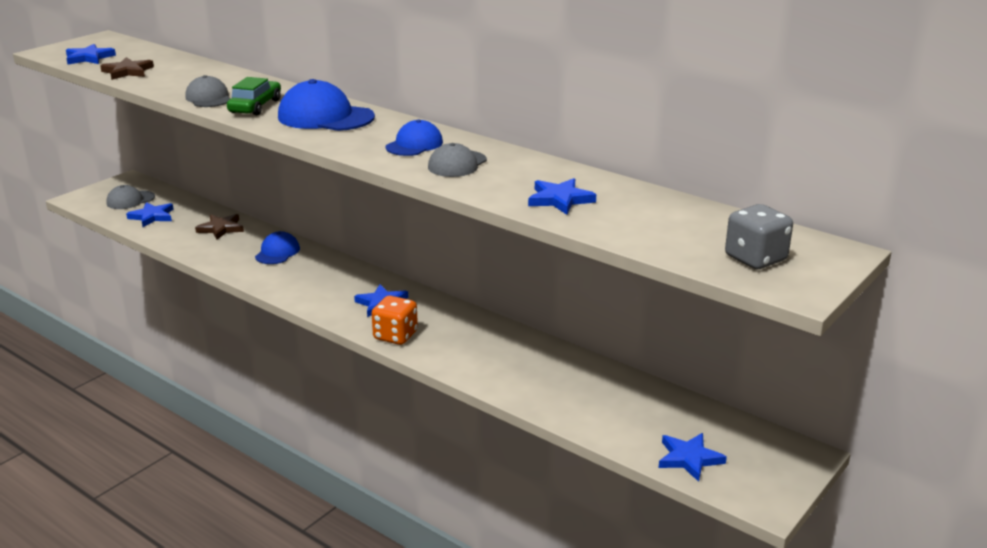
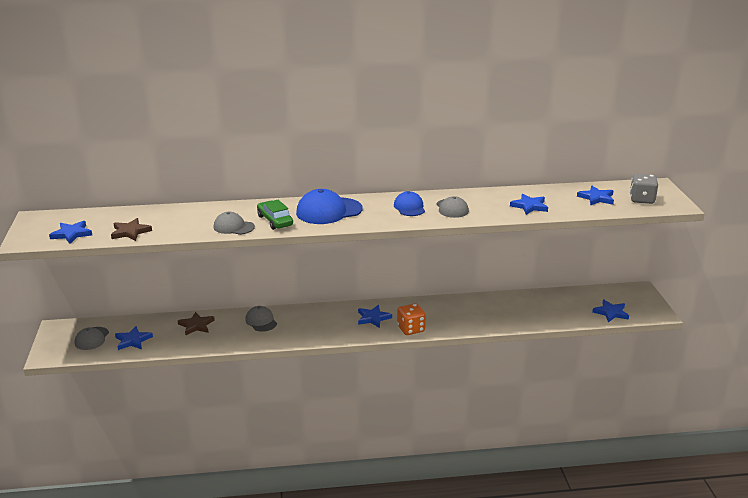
camera: 45 degrees left, 0 degrees up
(277, 252) = (261, 321): blue cap -> grey cap
(685, 228) = (596, 198): none -> blue star

